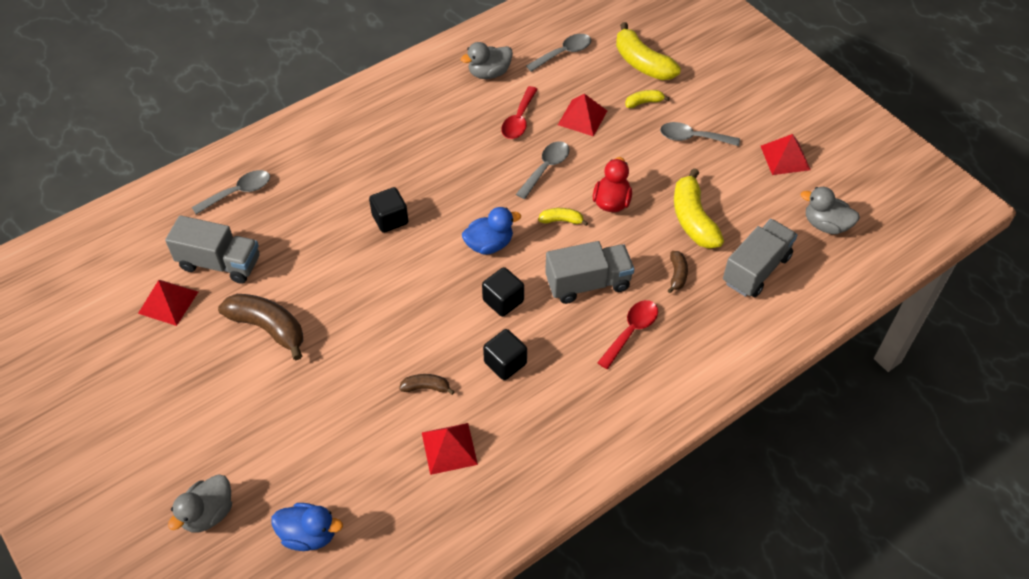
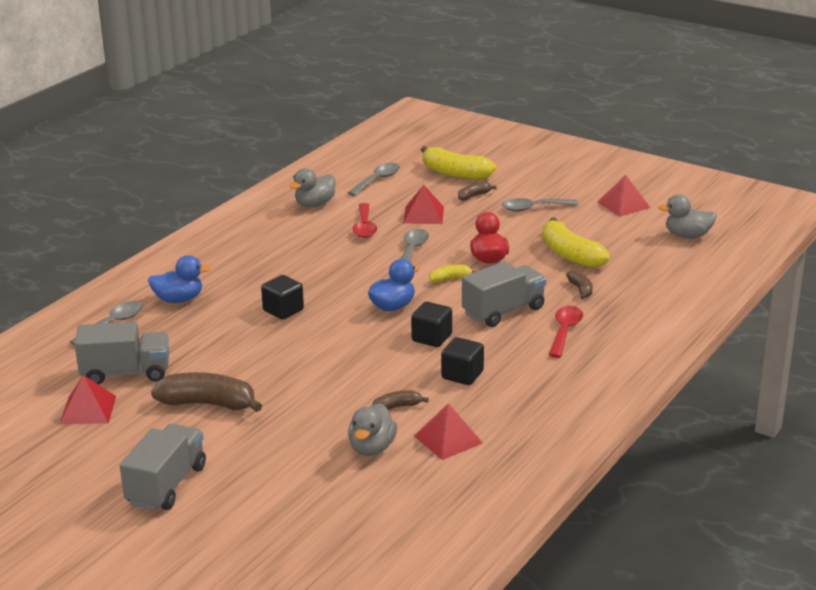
camera: 20 degrees left, 25 degrees down
(208, 513) = (233, 538): grey duck -> grey duck (372, 448)
(309, 535) = (349, 527): blue duck -> blue duck (179, 299)
(644, 102) = (474, 196): yellow banana -> brown banana
(756, 269) = (648, 273): grey truck -> grey truck (166, 485)

